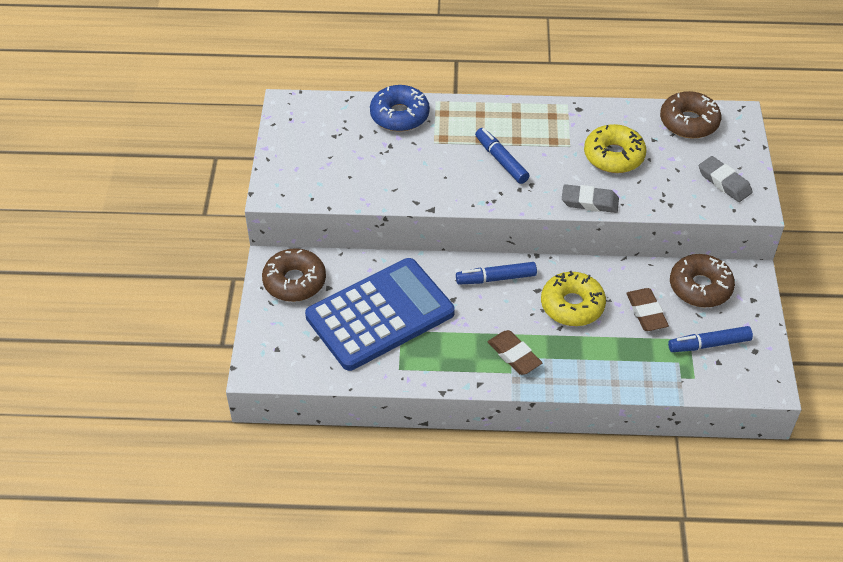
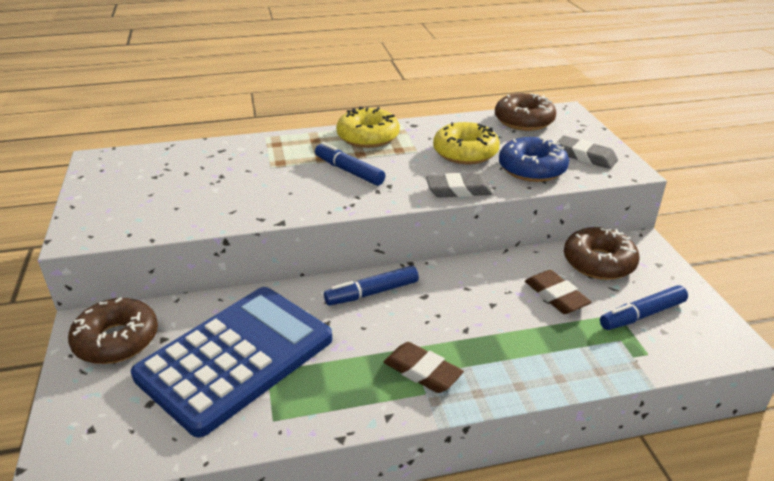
camera: 15 degrees left, 15 degrees down
(399, 115) = (228, 152): blue donut -> blue donut (532, 169)
(572, 305) = (470, 304): yellow donut -> yellow donut (368, 137)

